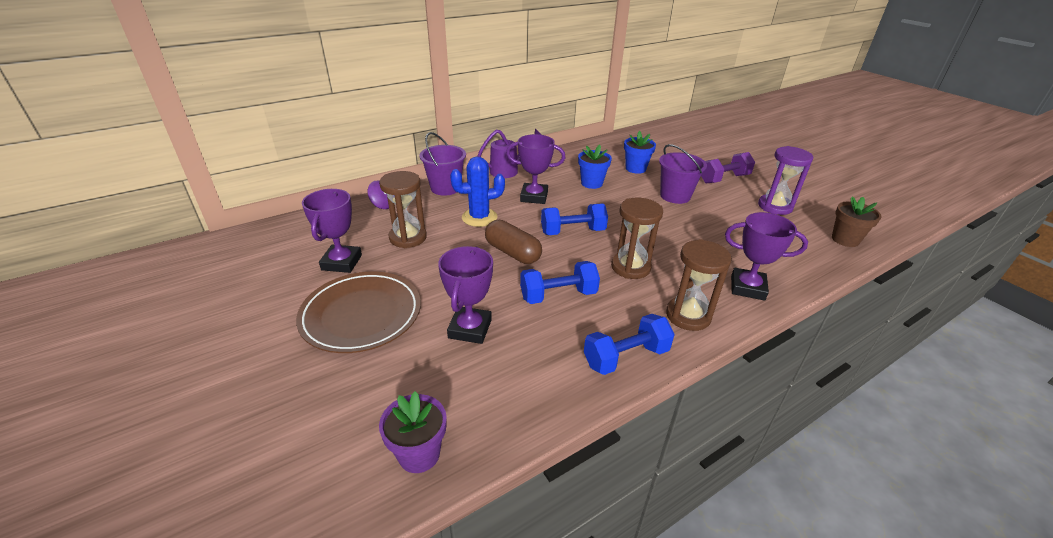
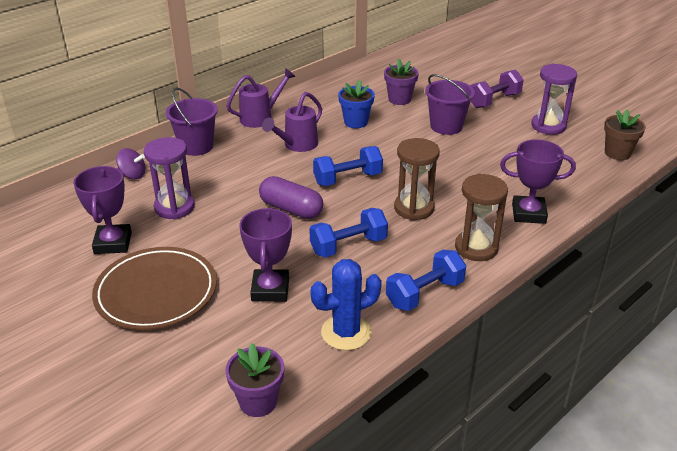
camera: 10 degrees left, 0 degrees up
(408, 237) = (174, 207): brown hourglass -> purple hourglass
(479, 217) = (244, 176): blue cactus -> blue cactus (346, 332)
(512, 253) = (291, 209): brown capsule -> purple capsule
(534, 197) = (297, 145): purple trophy -> purple watering can
(635, 168) = (399, 99): blue flower pot -> purple flower pot

